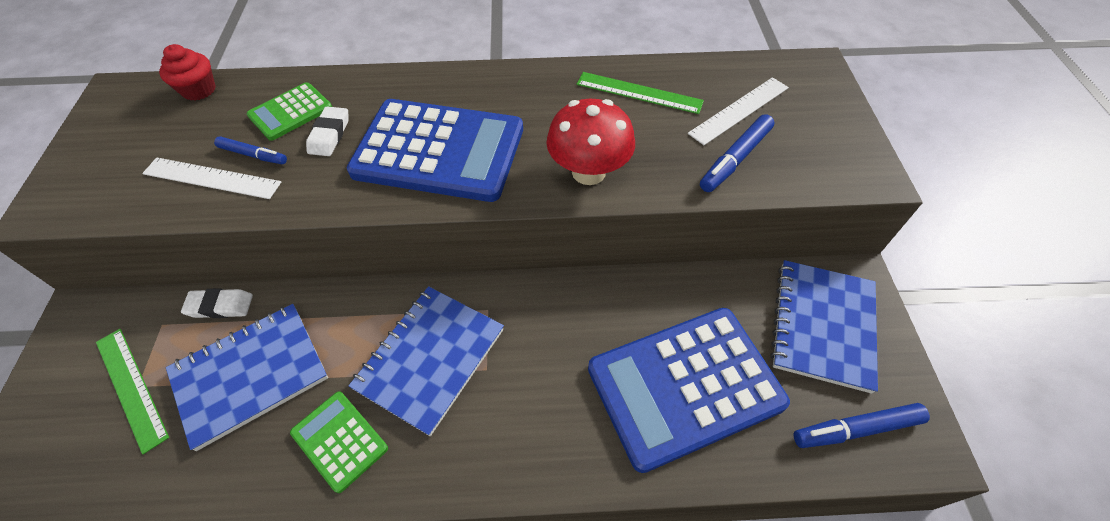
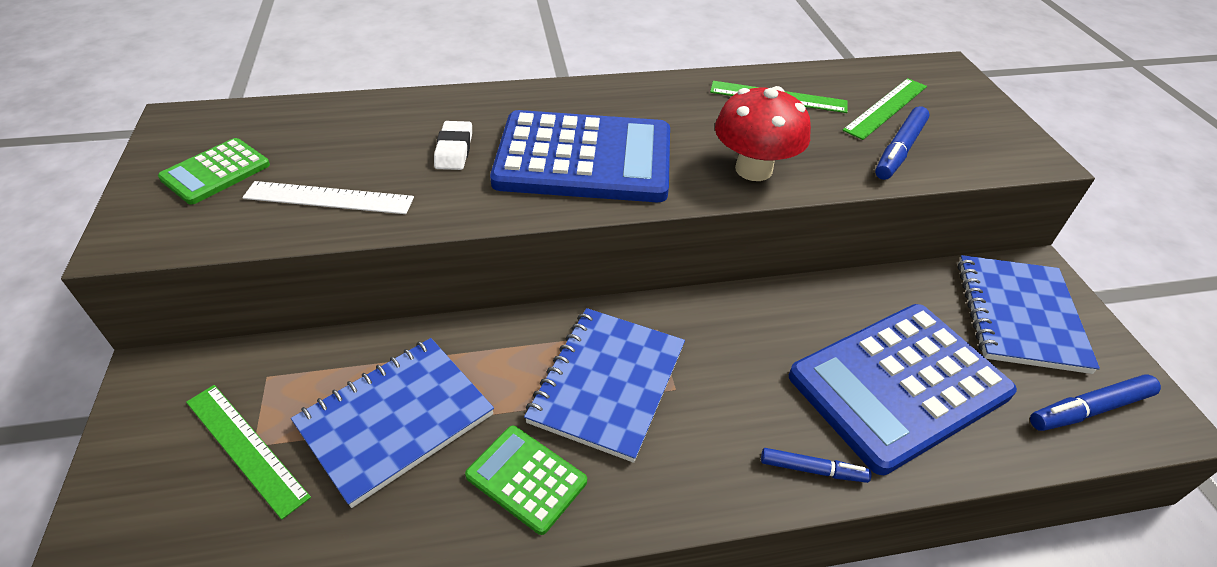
camera: 10 degrees left, 10 degrees down
(199, 90) = (283, 114): red cupcake -> none
(220, 306) = (336, 351): white eraser -> none
(253, 155) = (371, 173): blue marker -> blue marker (812, 470)
(290, 112) = (400, 130): green calculator -> green calculator (215, 172)
(739, 110) = (886, 108): white ruler -> green ruler

